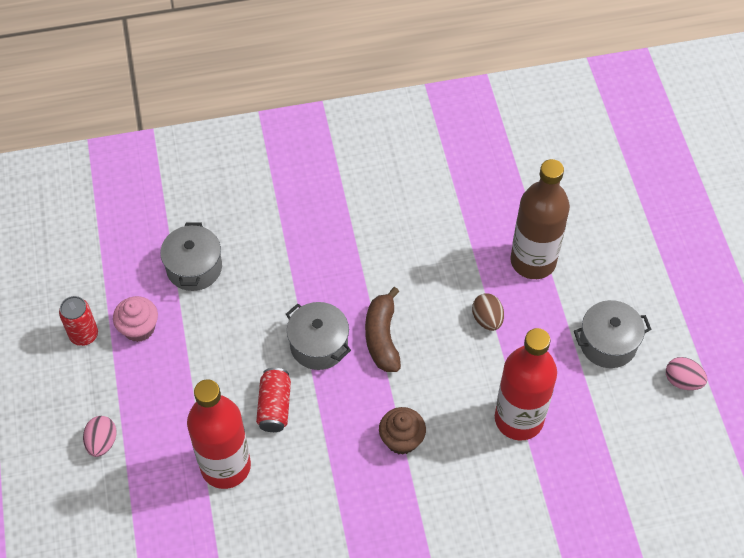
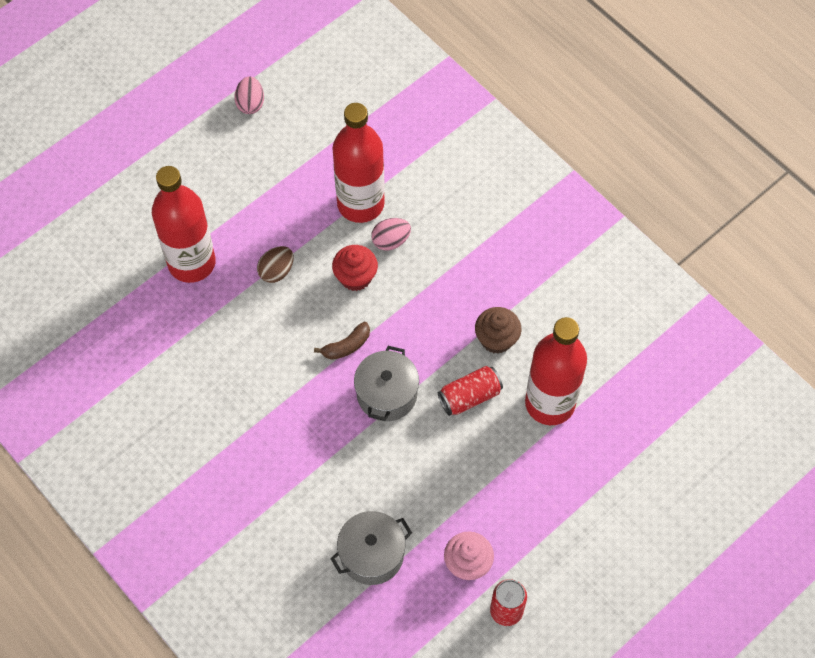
camera: 120 degrees left, 5 degrees up
(102, 442) = (597, 520): pink egg -> pink egg (391, 241)
(382, 337) = (346, 346): brown banana -> brown banana, size x0.63
(401, 439) = (436, 281): brown cupcake -> brown cupcake (496, 339)
(444, 377) = (355, 277): none -> red cupcake
(533, 261) = (191, 263): brown bottle -> red bottle
(608, 343) = (246, 170): grey pot -> none

